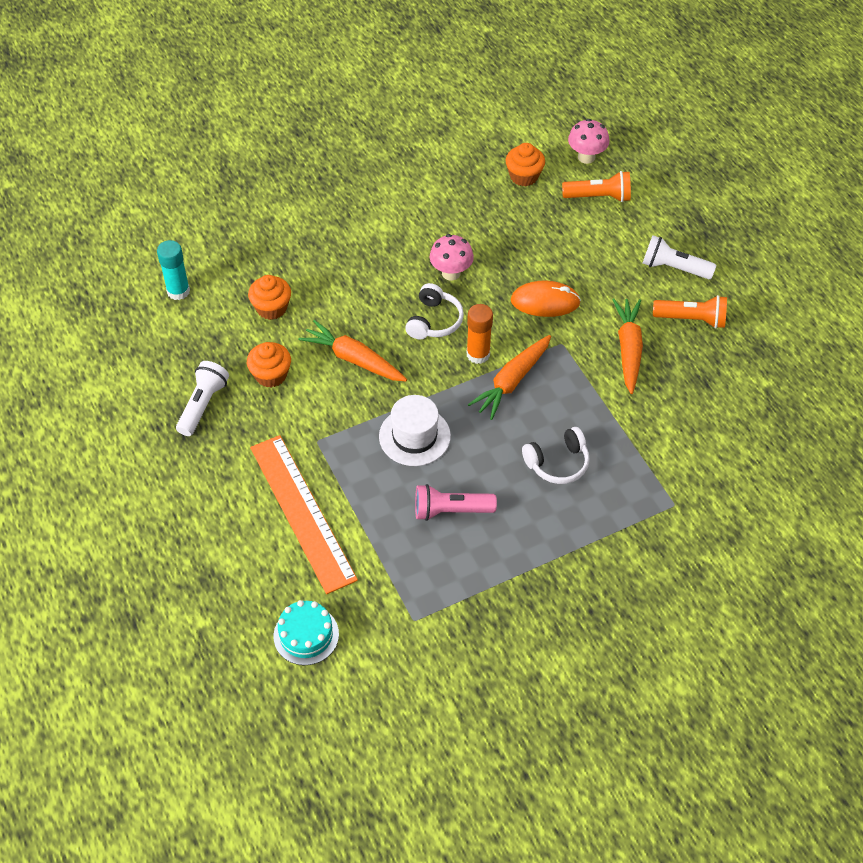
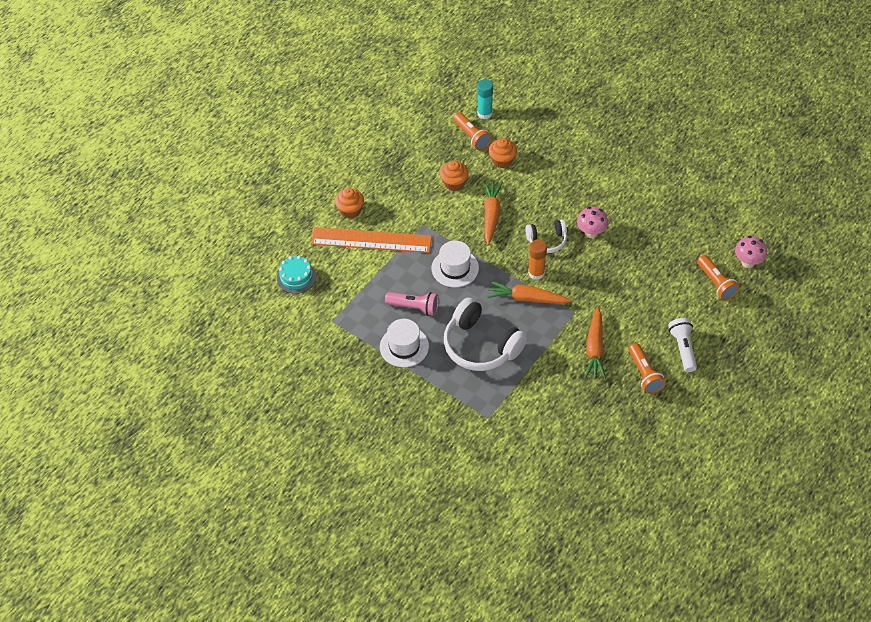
camera: 65 degrees right, 0 degrees up
(203, 405) = (413, 163): white flashlight -> none
(207, 322) = (471, 137): none -> orange flashlight
(302, 512) = (371, 240): orange ruler -> orange ruler turned 60 degrees clockwise
(451, 510) = (414, 307): pink flashlight -> pink flashlight turned 135 degrees clockwise
(509, 550) = (404, 346): none -> white hat
(524, 176) = (703, 236): orange cupcake -> orange cupcake (350, 210)
(545, 302) = (602, 290): orange mouse -> none
(557, 463) = (481, 346): white headphones -> white headphones, size x1.79
(628, 349) = (594, 349): orange carrot -> orange carrot turned 120 degrees clockwise

